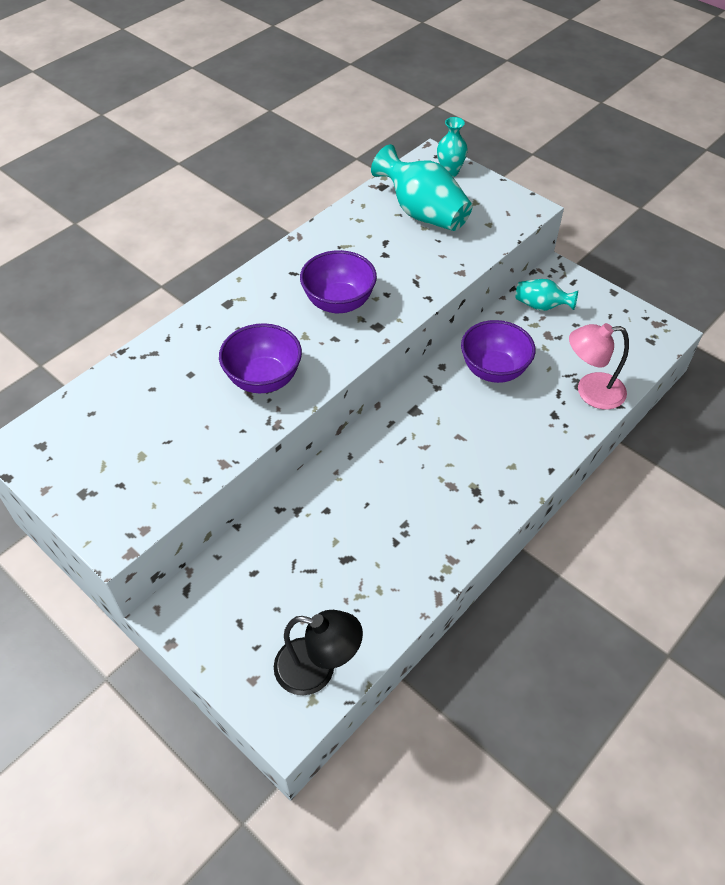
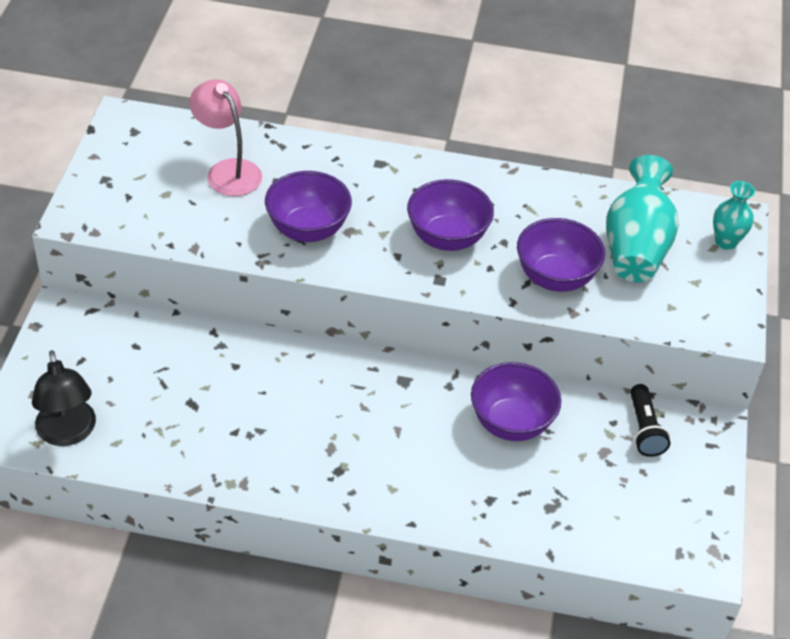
camera: 55 degrees right, 5 degrees down
(422, 265) = (555, 278): none -> purple bowl
(541, 306) = (644, 429): turquoise vase -> black flashlight
(590, 392) = (550, 521): pink lamp -> pink lamp (228, 170)

